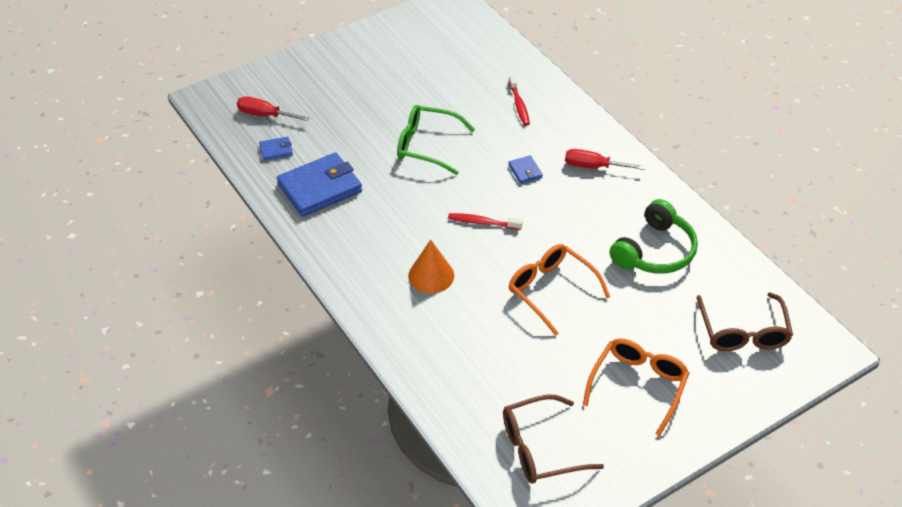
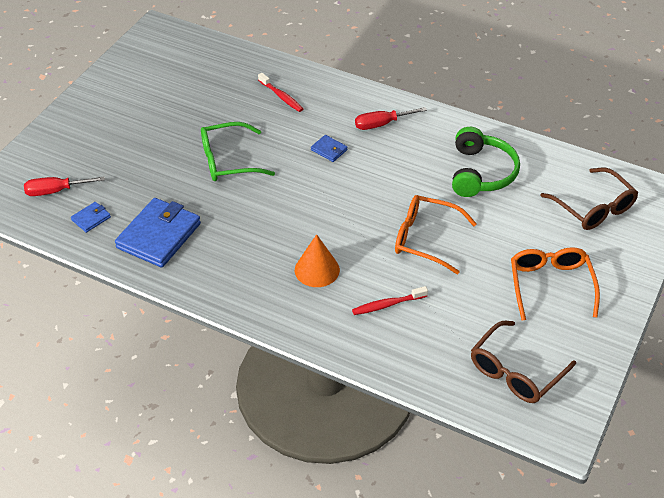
camera: 30 degrees left, 0 degrees up
(482, 222) = (326, 207): red toothbrush -> red toothbrush (387, 305)

